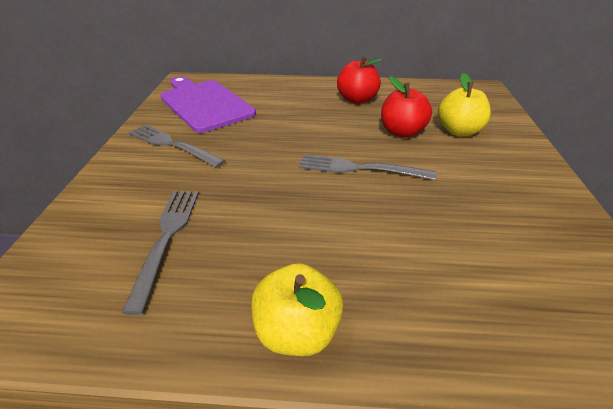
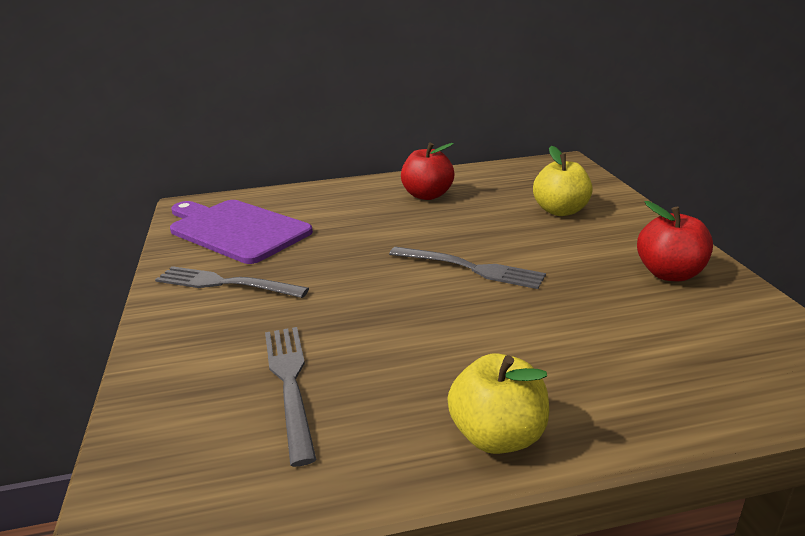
camera: 15 degrees left, 10 degrees down
(358, 168) = (472, 268): grey fork -> grey fork turned 150 degrees counterclockwise
(402, 132) = (499, 222): red apple -> red apple (669, 274)

